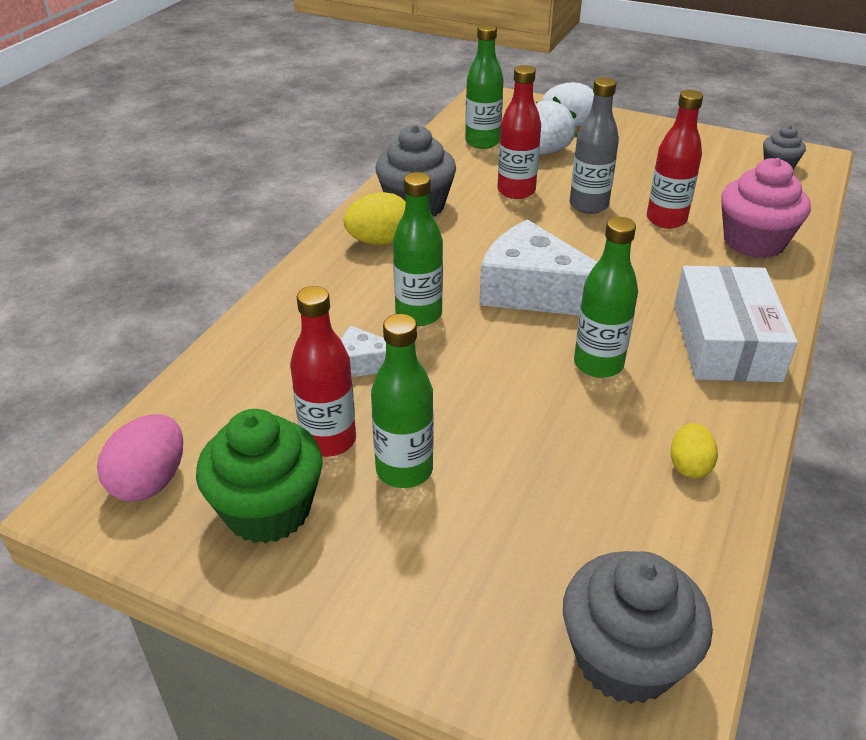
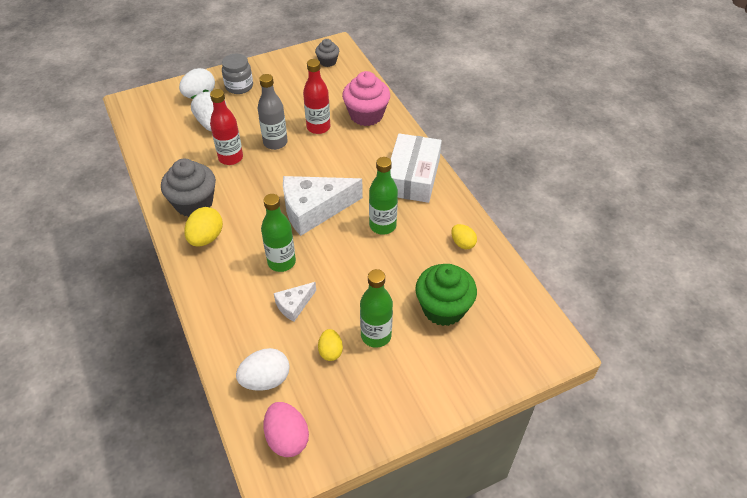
camera: 50 degrees left, 10 degrees up
(224, 407) = (265, 380): none -> white egg
(268, 510) = (351, 400): green cupcake -> green cupcake (443, 308)
(328, 440) = (330, 351): red bottle -> yellow egg
(482, 142) = (170, 137): green bottle -> none
(625, 137) = (239, 86): none -> grey jar
(625, 658) = (525, 331): grey cupcake -> none
(725, 341) = (412, 176): white box -> white box turned 60 degrees clockwise

